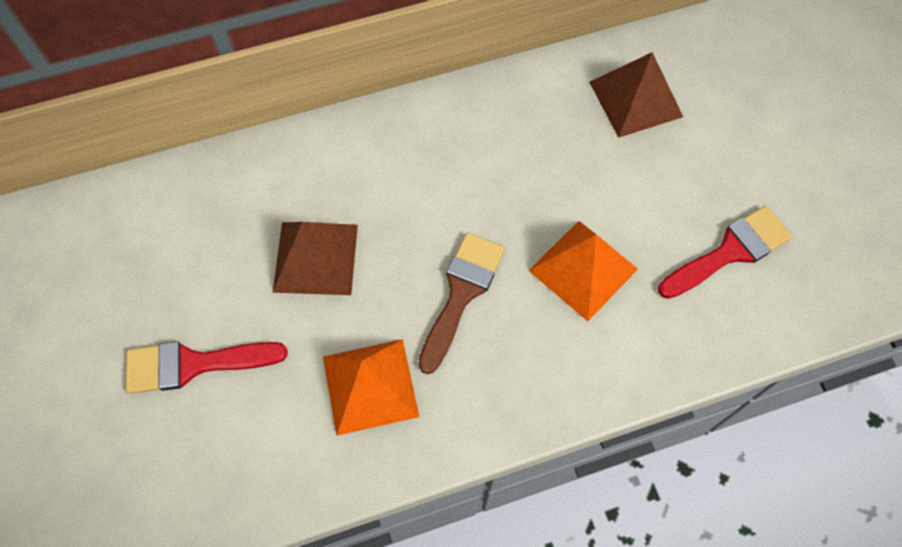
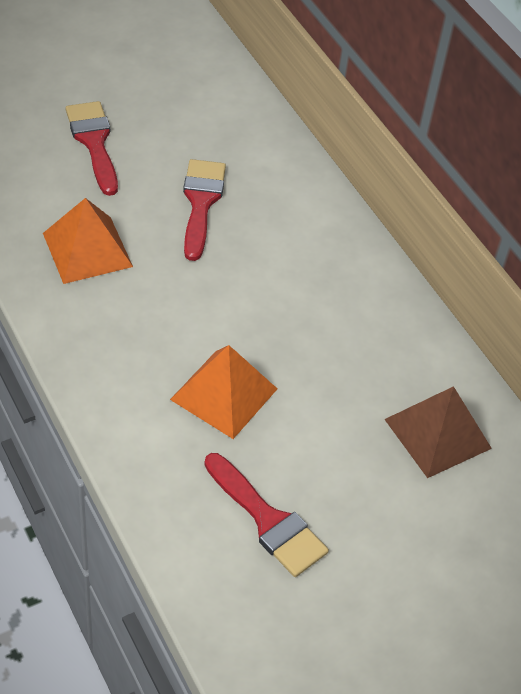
camera: 75 degrees right, 15 degrees down
(316, 257) = (201, 202): brown pyramid -> red brush
(461, 293) = (183, 303): brown brush -> none

